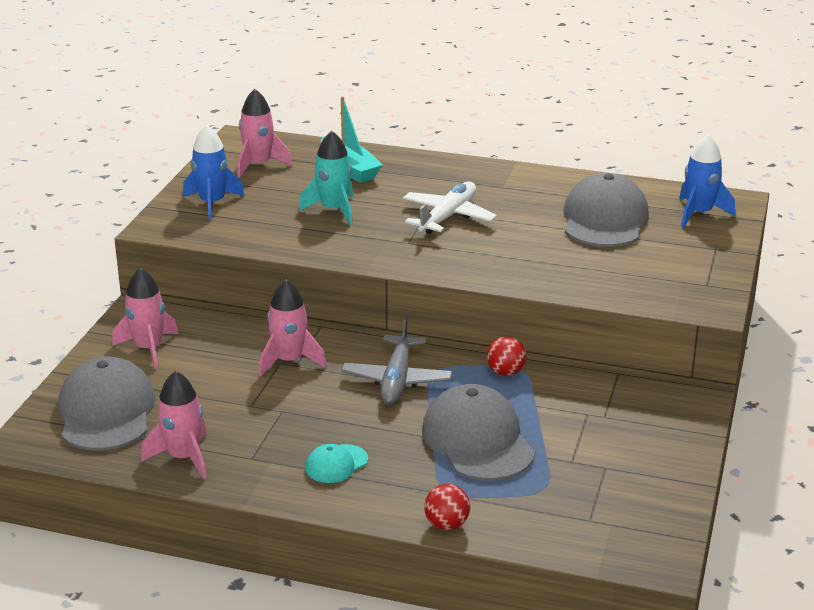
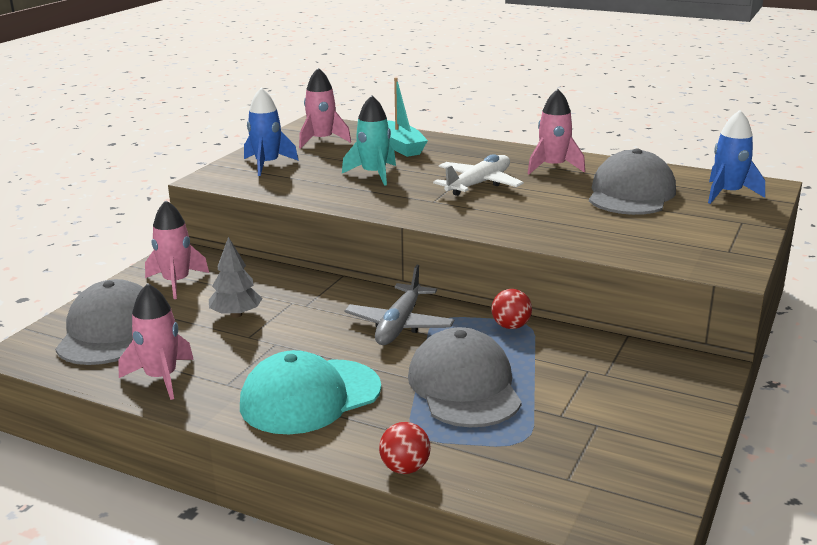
camera: 10 degrees right, 5 degrees down
(228, 382) = (236, 314): none -> grey tree
(290, 361) = (302, 301): pink rocket -> pink rocket (553, 167)
(336, 464) = (310, 397): turquoise cap -> turquoise cap, size x2.07

